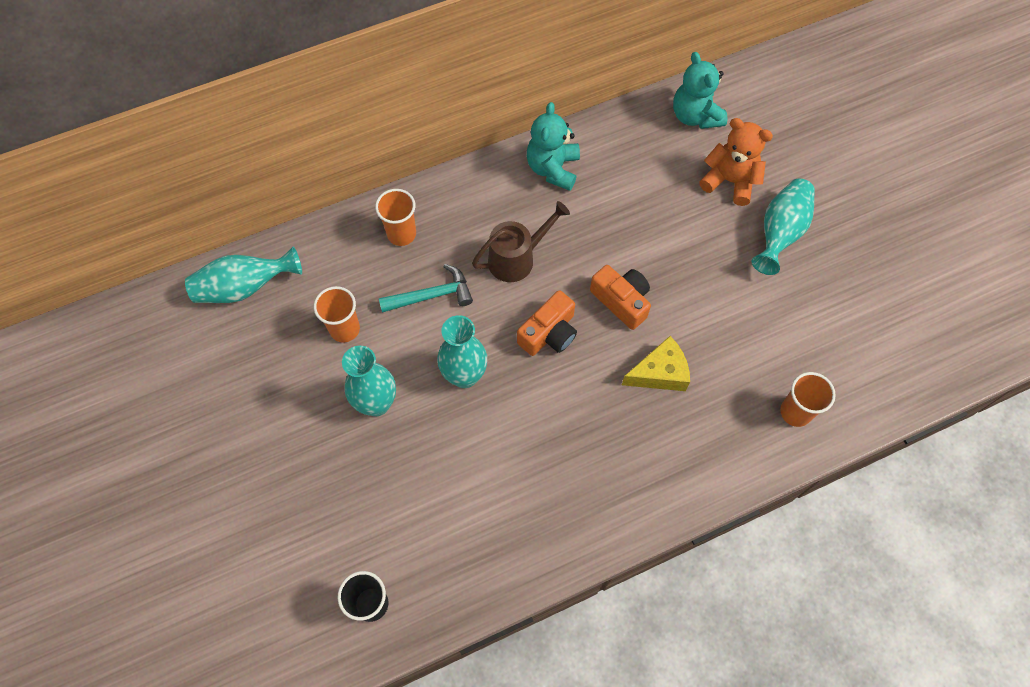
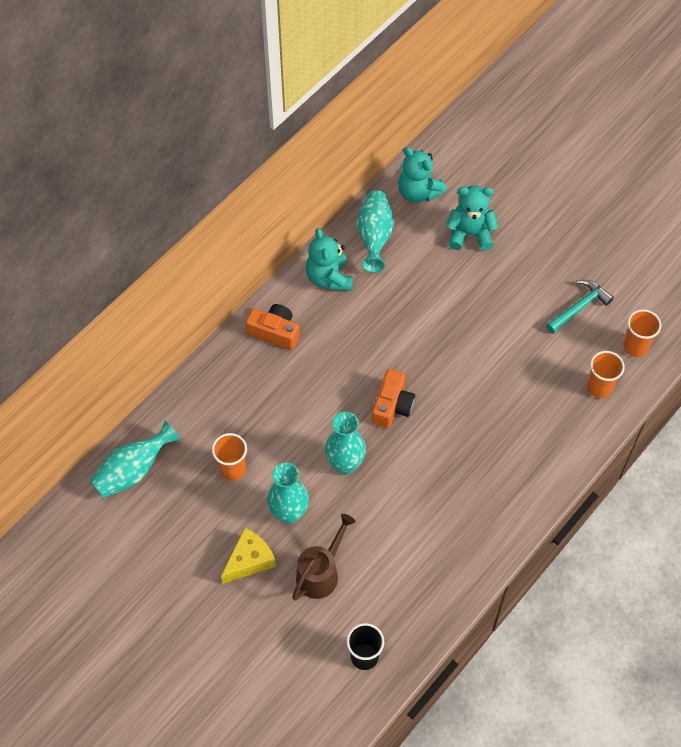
camera: 25 degrees left, 5 degrees down
(401, 234) = (237, 377): orange cup -> orange cup (635, 346)
(432, 295) = (287, 415): turquoise hammer -> turquoise hammer (579, 307)
(517, 258) = (338, 359): brown watering can -> brown watering can (321, 573)
(621, 301) = (434, 359): orange camera -> orange camera (275, 332)
(659, 373) = (489, 401): yellow cheese -> yellow cheese (249, 560)
(730, 181) = (470, 234): orange teddy bear -> turquoise teddy bear
(780, 232) = (526, 259): turquoise vase -> turquoise vase (374, 237)

